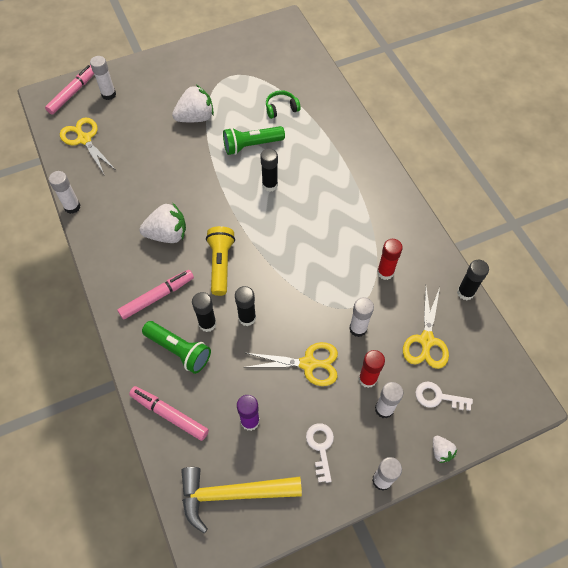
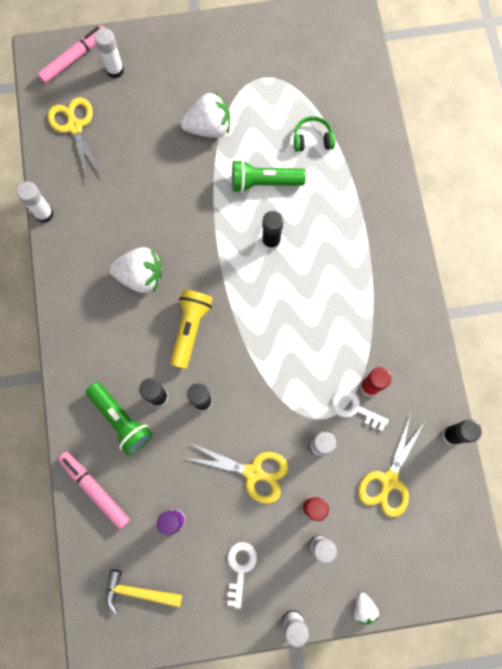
camera: 15 degrees right, 15 degrees up
(157, 297) = (112, 350): pink marker -> none
(233, 494) = (138, 592): yellow hammer -> yellow hammer, size x0.62
(438, 397) = (380, 548): white key -> white key (354, 408)

